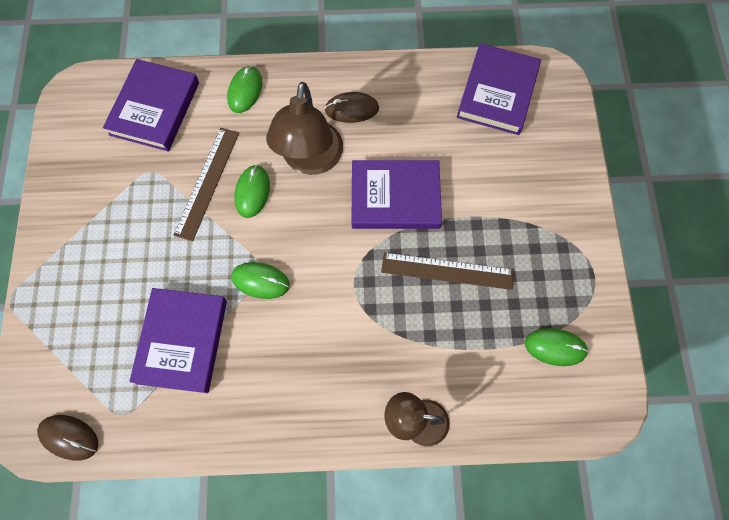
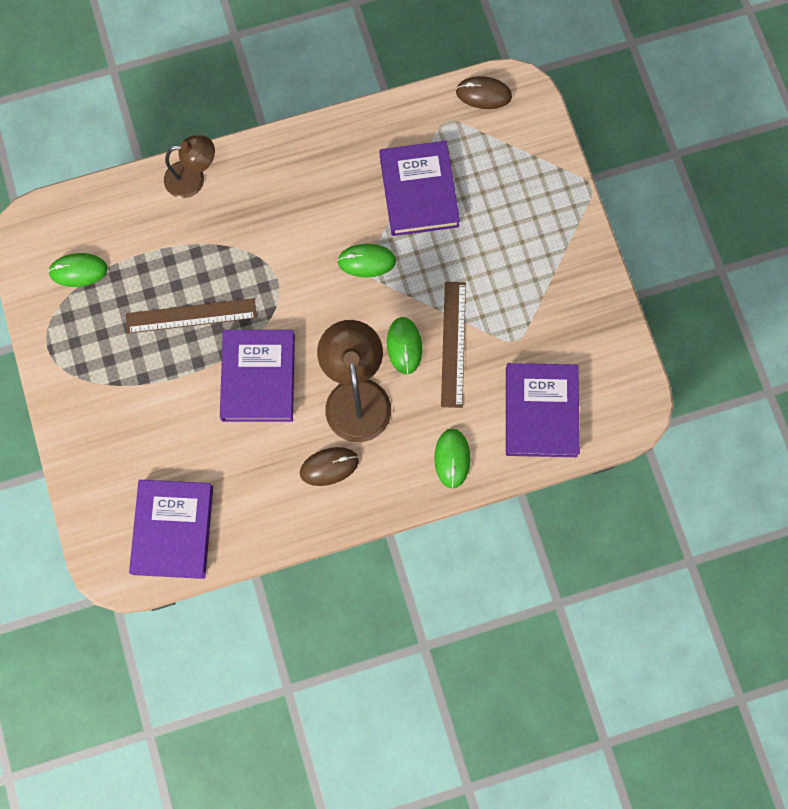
camera: 165 degrees right, 5 degrees up
(395, 197) = (258, 377): purple book -> purple book turned 75 degrees counterclockwise

